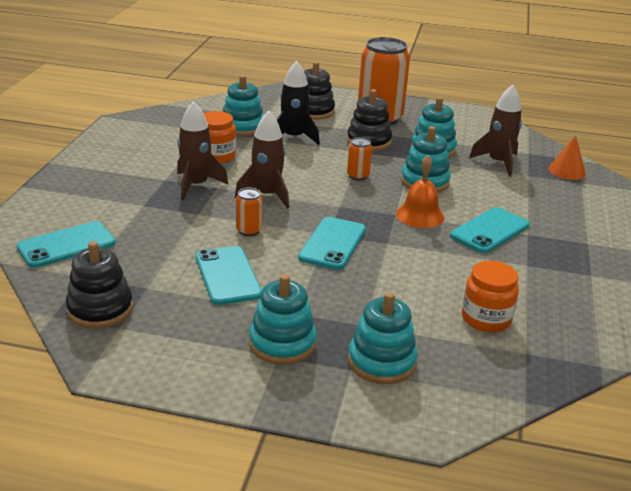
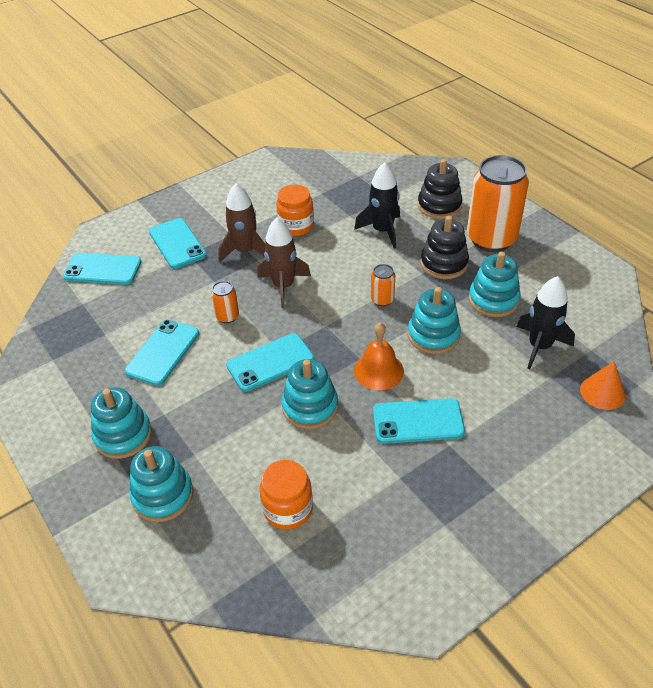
camera: 45 degrees right, 15 degrees up
(100, 309) = (59, 337): black stacking toy -> none
(119, 202) = (177, 243): none -> turquoise phone
(242, 127) = (355, 201): turquoise stacking toy -> turquoise stacking toy (310, 407)
(498, 162) = (539, 346): brown rocket -> black rocket

